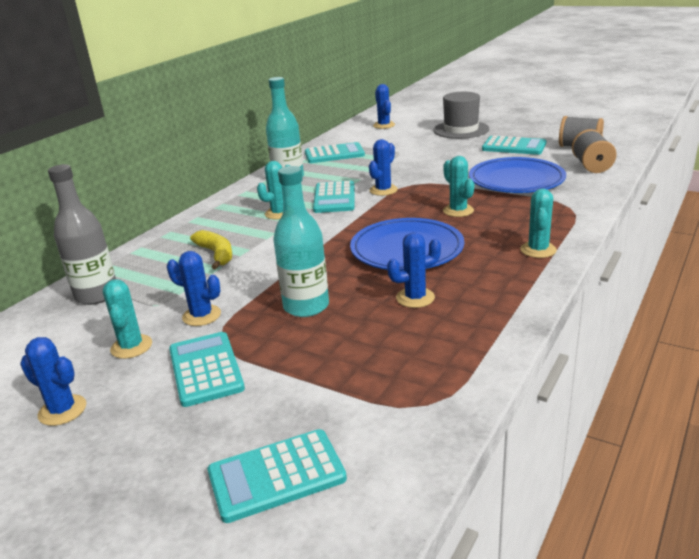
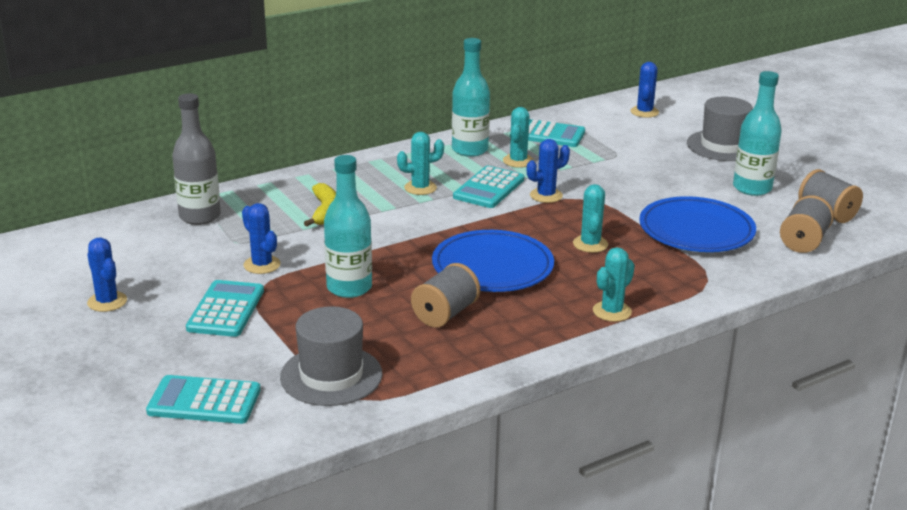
camera: 25 degrees right, 0 degrees up
(131, 347) = (189, 271): turquoise cactus -> turquoise cactus (518, 161)
(379, 391) = (331, 376): none -> grey hat
(415, 298) = (445, 314): blue cactus -> grey spool
(514, 147) = (752, 188): turquoise calculator -> turquoise bottle

